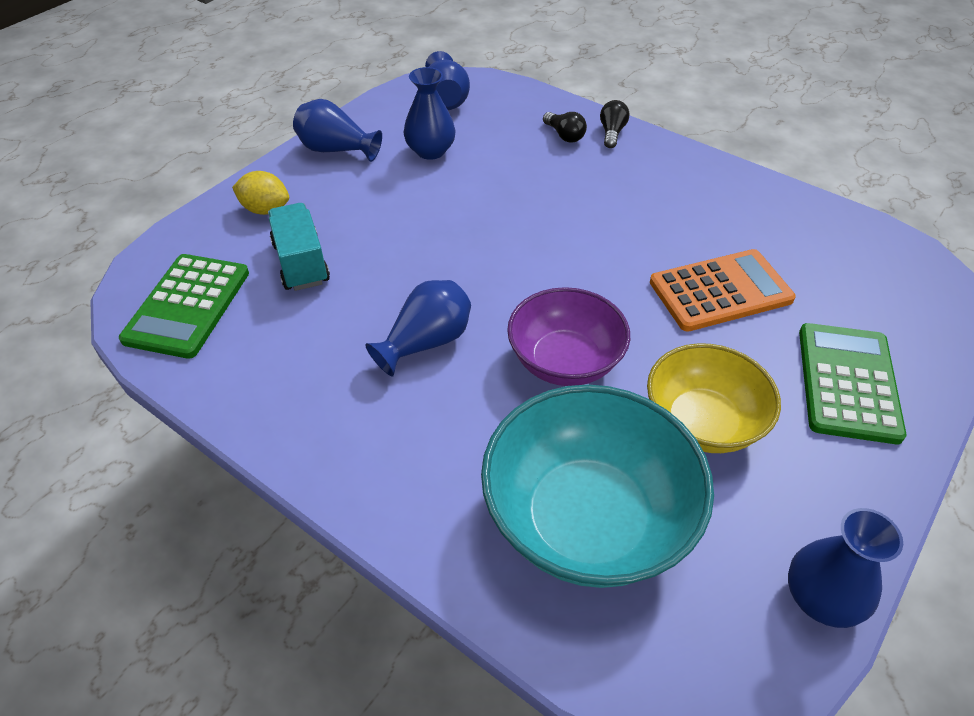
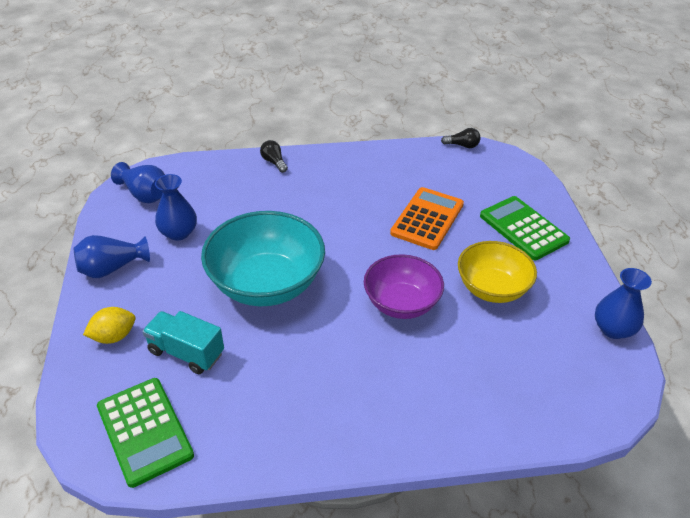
camera: 45 degrees left, 5 degrees down
(426, 342) = (321, 344): blue vase -> none
(564, 135) = (249, 178): black light bulb -> black light bulb (462, 145)
(587, 519) = (500, 370): turquoise bowl -> turquoise bowl (266, 284)

